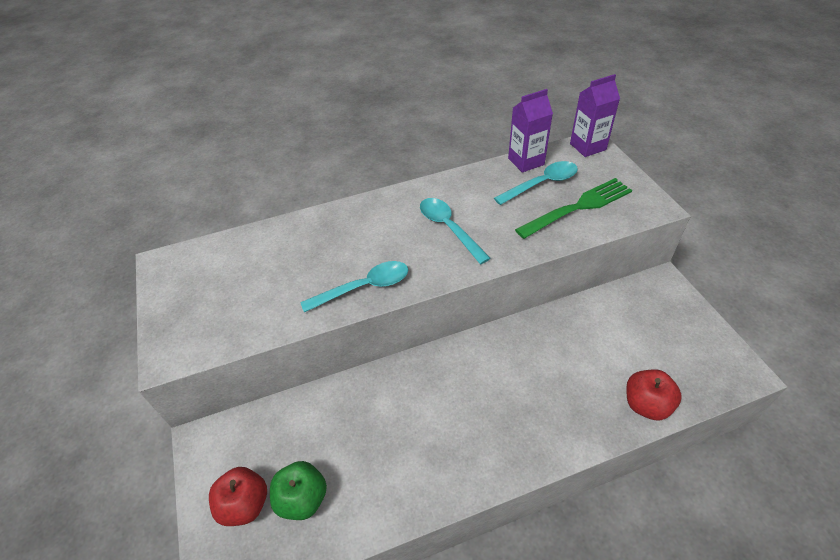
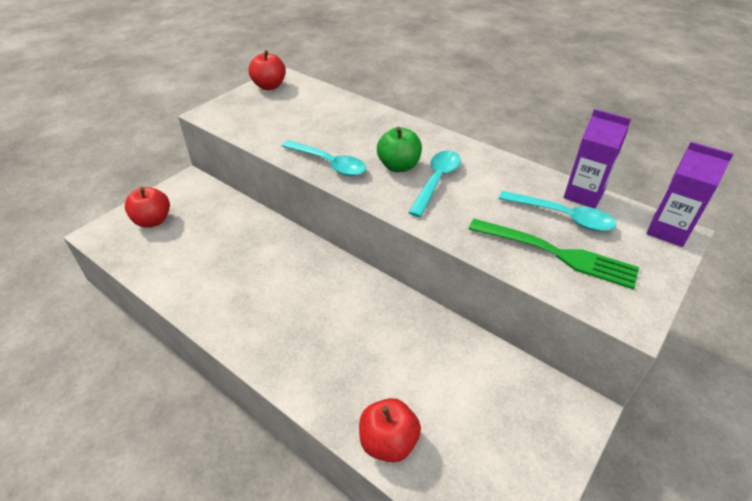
camera: 55 degrees right, 5 degrees down
(171, 280) = (269, 86): none -> red apple
(302, 499) = (169, 245): green apple -> green apple (399, 166)

